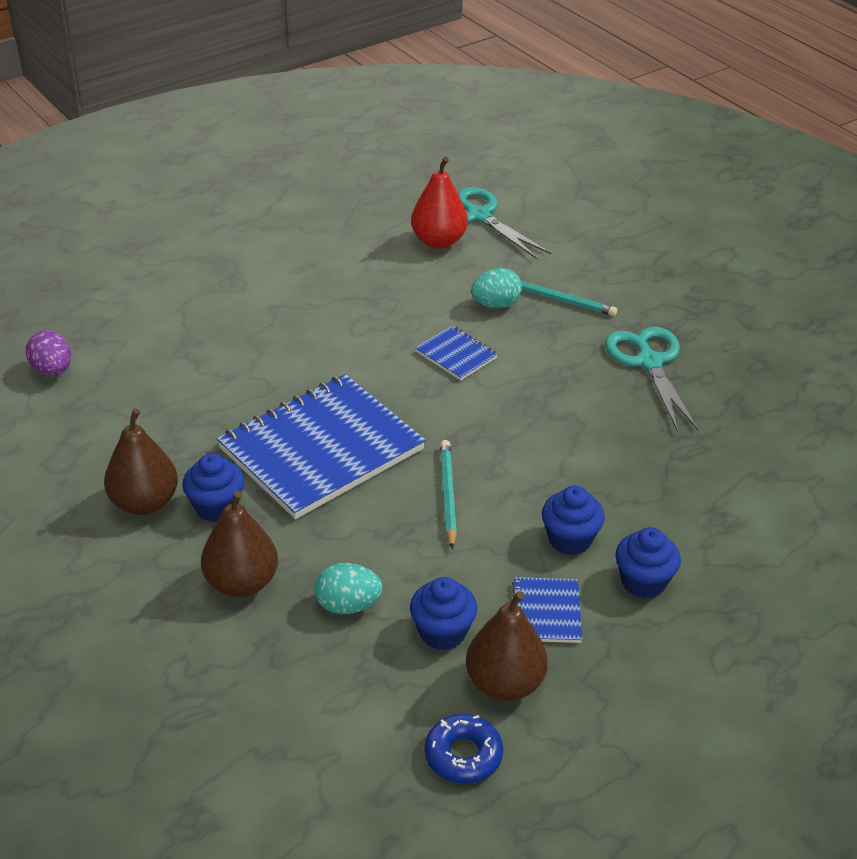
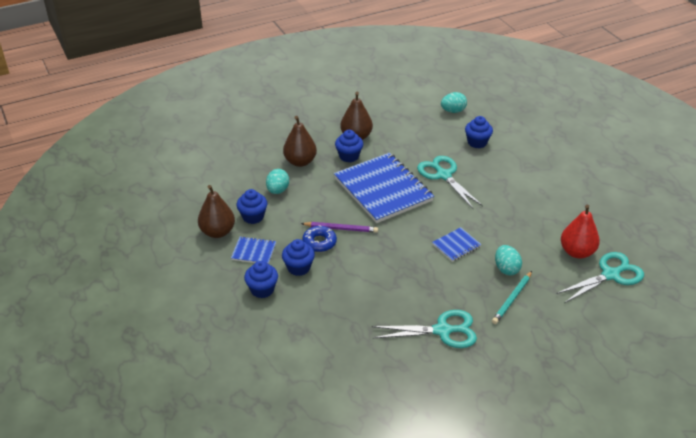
camera: 100 degrees right, 0 degrees up
(52, 371) = (453, 111): purple egg -> turquoise egg
(161, 338) = (477, 142): none -> blue cupcake
(267, 375) = (443, 175): none -> turquoise scissors
(448, 495) = (341, 229): turquoise pencil -> purple pencil
(463, 755) = (186, 215): blue donut -> blue donut (319, 242)

